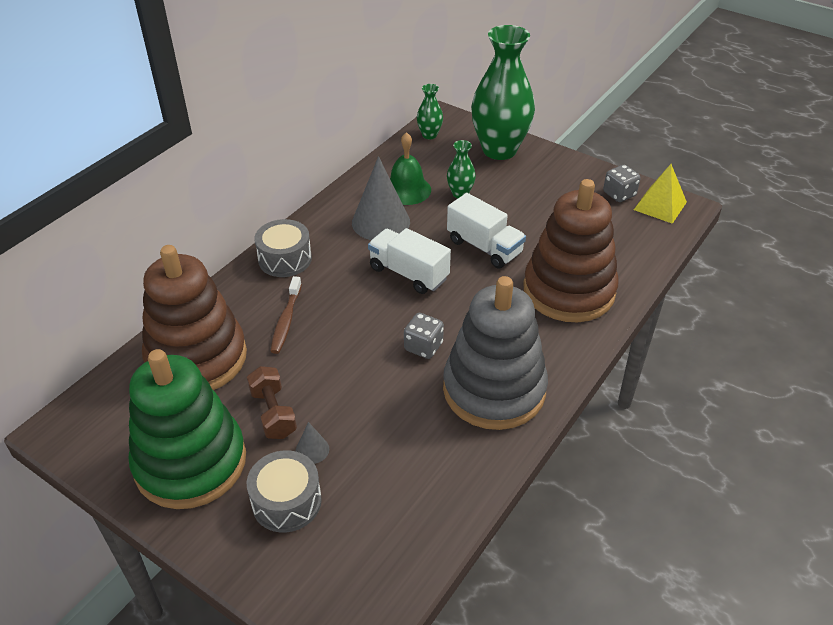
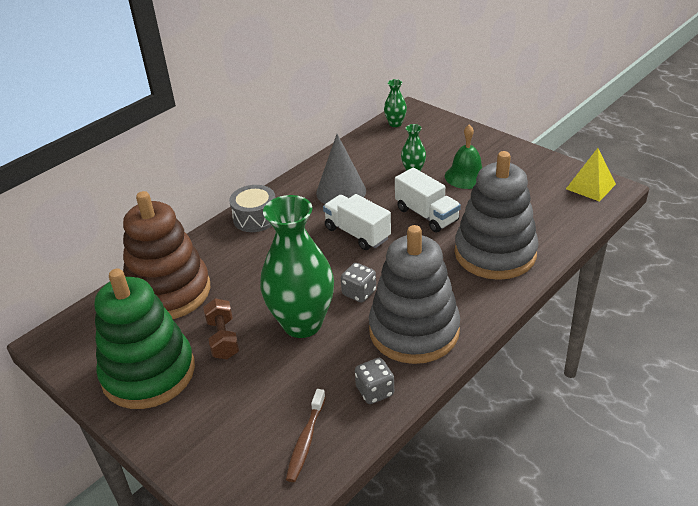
camera: 10 degrees right, 5 degrees down
(286, 321) = (247, 266): brown toothbrush -> brown toothbrush (305, 441)
(286, 501) = (221, 409): grey drum -> none
(312, 450) = (250, 370): grey cone -> none
(407, 190) = (368, 167): green bell -> green bell (466, 176)
(499, 150) = (454, 137): green vase -> green vase (302, 323)
(569, 290) = (495, 253): brown stacking toy -> grey stacking toy
(619, 194) = (555, 176): grey dice -> grey dice (375, 391)

